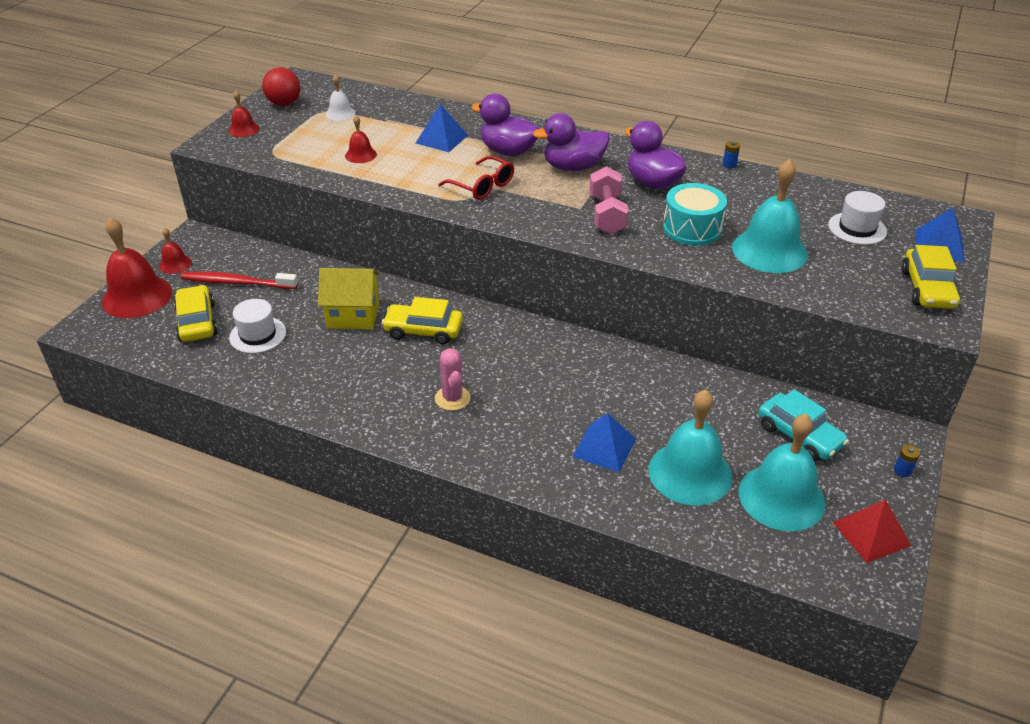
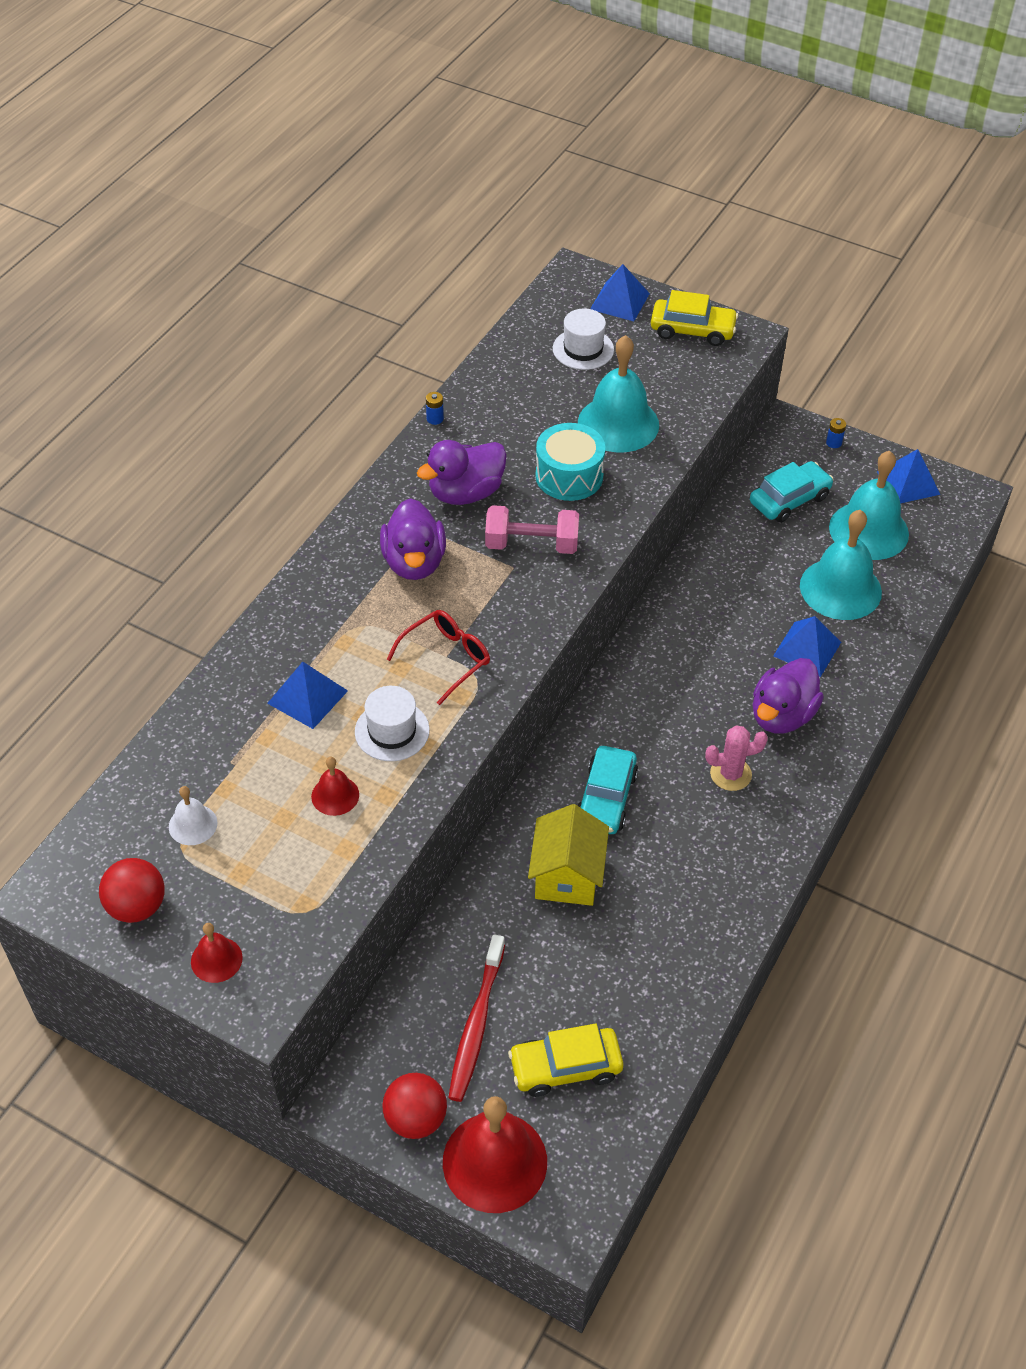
camera: 85 degrees left, 10 degrees up
(175, 264) = (415, 1118): red bell -> red ball
(258, 335) = (600, 986): white hat -> white hat (392, 731)
(423, 331) = (606, 798): yellow car -> turquoise car
(508, 151) = (360, 625): purple duck -> purple duck (782, 715)
(871, 534) = (908, 483): red pyramid -> blue pyramid

